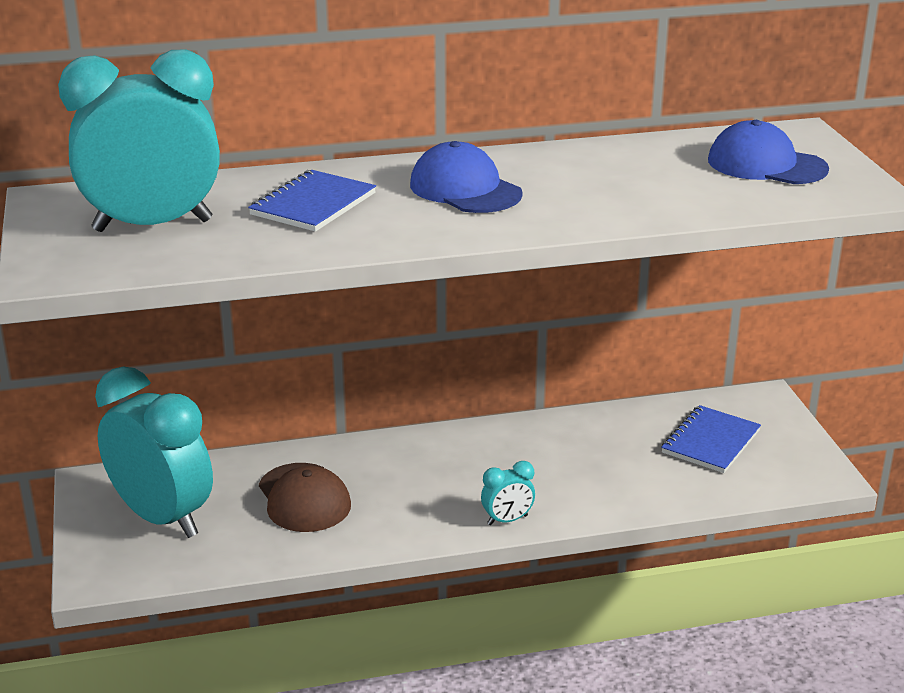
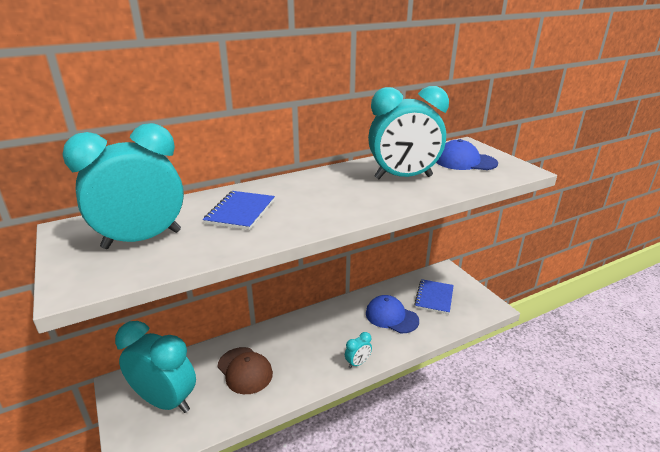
camera: 15 degrees left, 0 degrees up
(465, 189) = (323, 192): blue cap -> blue cap (391, 317)
(624, 180) = (403, 177): none -> turquoise clock

